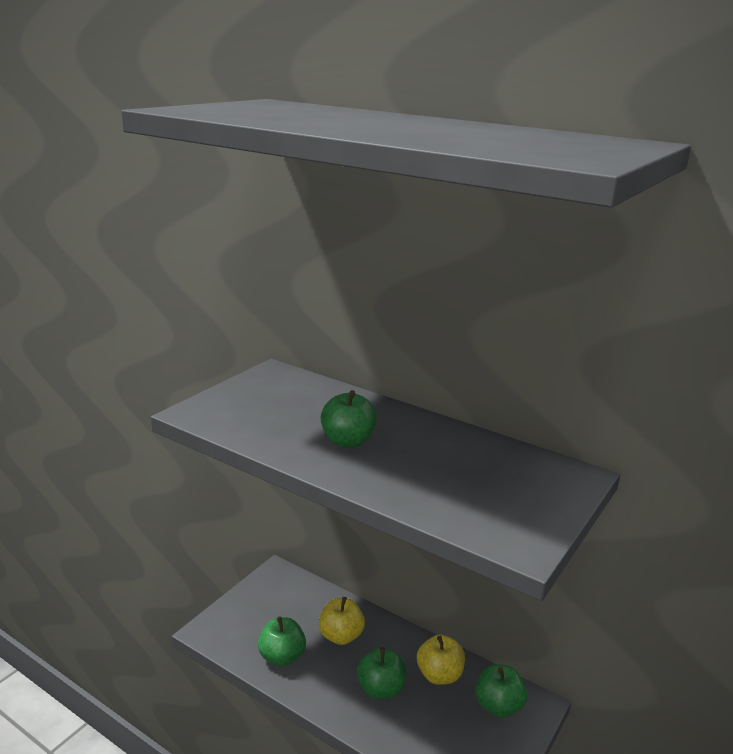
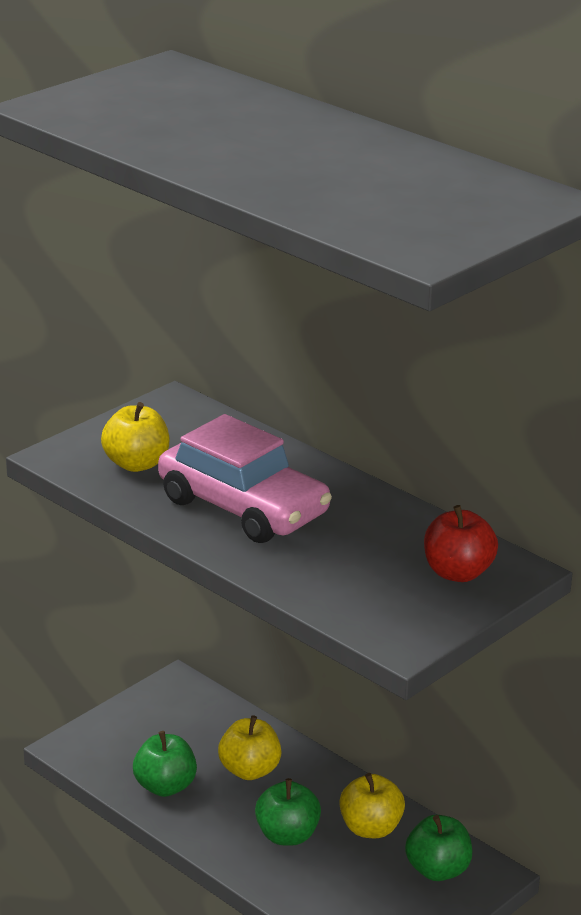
camera: 10 degrees right, 5 degrees up
(255, 414) = (136, 464): none -> yellow apple
(348, 441) = (243, 507): green apple -> pink car
(536, 481) = (458, 573): none -> red apple

